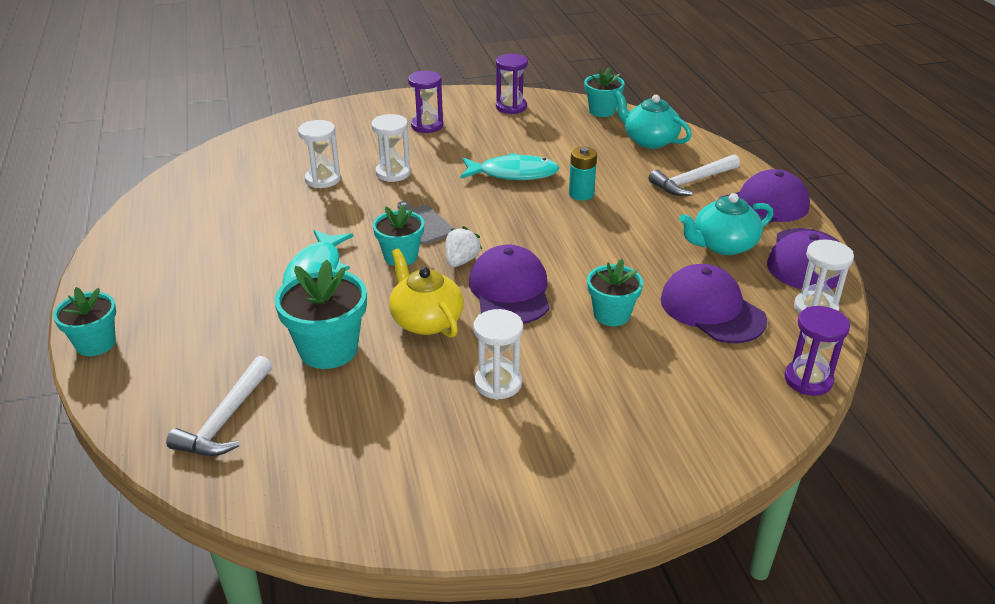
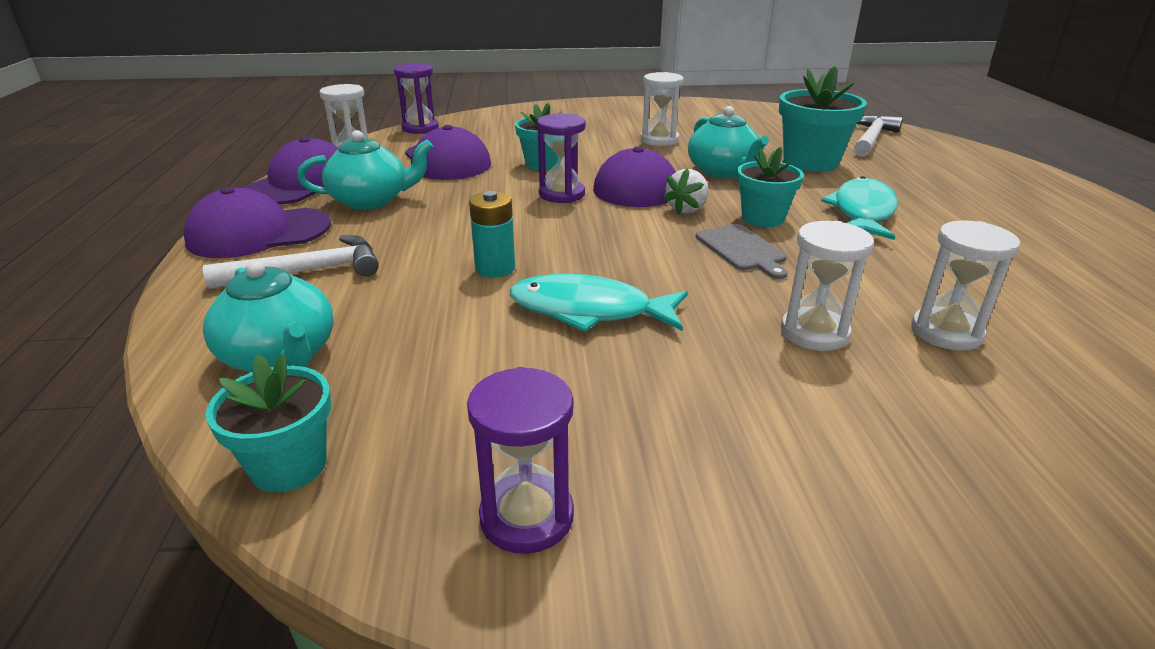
camera: 170 degrees left, 5 degrees down
(96, 344) = (1046, 179): turquoise flower pot -> none
(426, 320) = (723, 172): yellow teapot -> turquoise teapot
(427, 125) = (772, 462): purple hourglass -> purple hourglass (562, 194)

